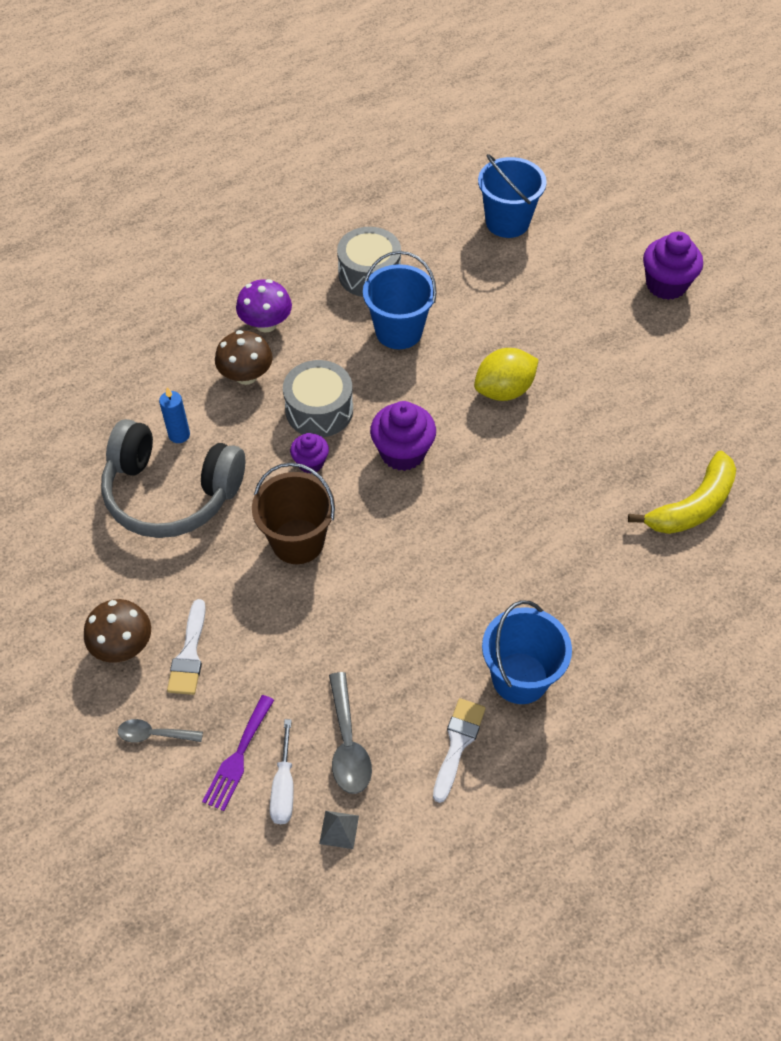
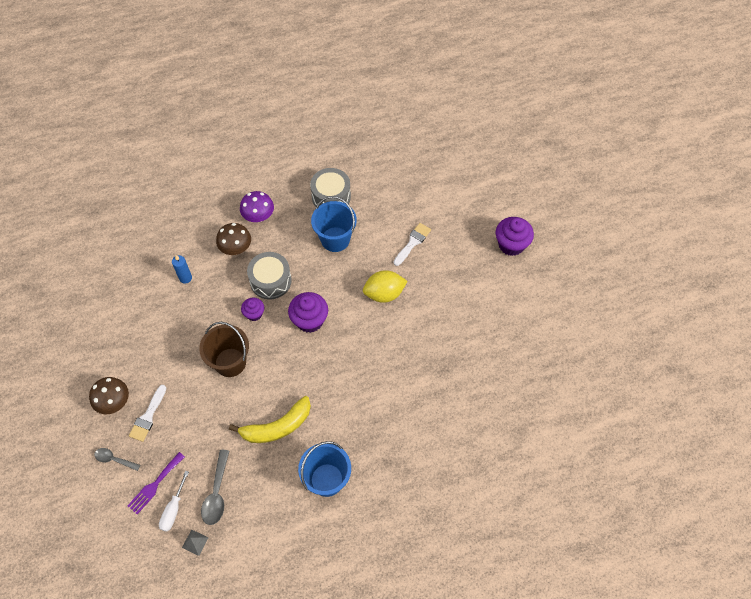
camera: 15 degrees right, 5 degrees up
(171, 493) = (169, 314): grey headphones -> none
(458, 743) = (277, 510): white brush -> white brush (413, 242)
(507, 222) = (428, 179): blue bucket -> none
(692, 506) = (469, 397): yellow banana -> yellow banana (277, 427)

